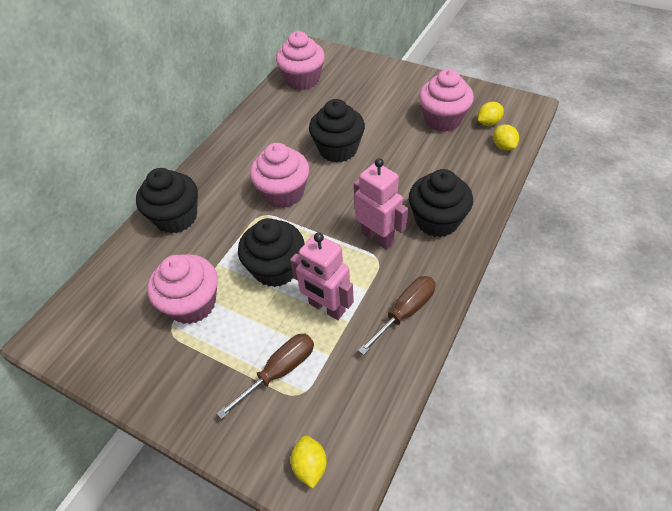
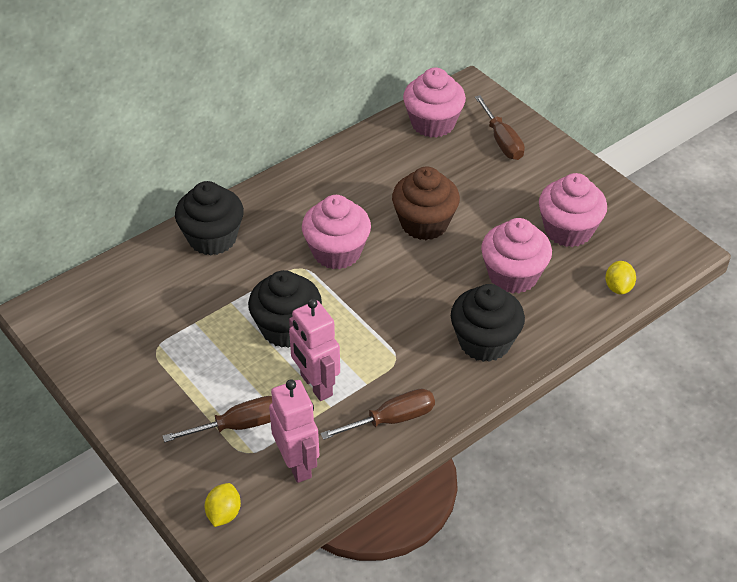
camera: 20 degrees right, 5 degrees down
(192, 304) = (188, 332): pink cupcake -> pink cupcake (513, 275)
(338, 149) = (424, 223): black cupcake -> brown cupcake
(358, 76) = (502, 141): none -> brown screwdriver
(378, 237) = (409, 336): pink robot -> pink robot (297, 464)
(488, 123) = (620, 253): yellow lemon -> none

